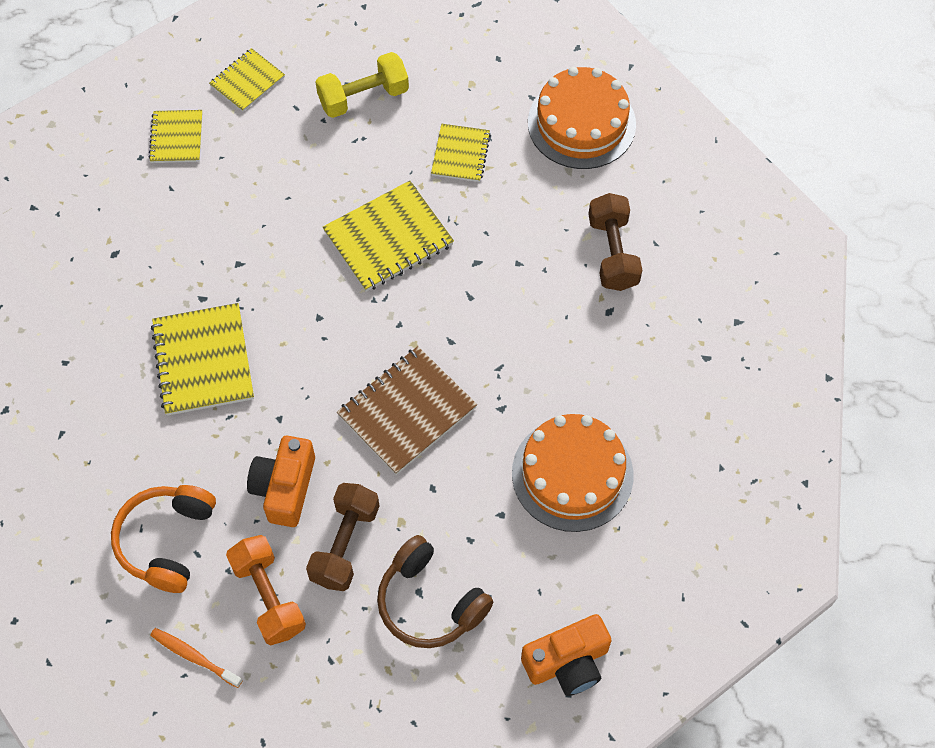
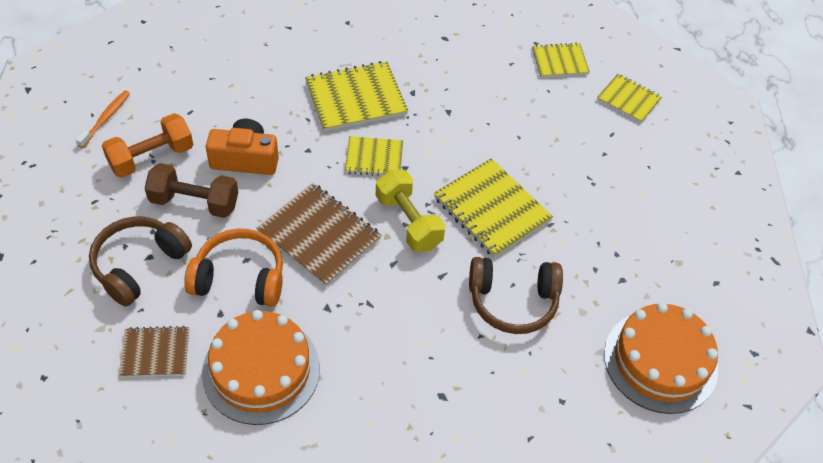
camera: 80 degrees right, 10 degrees down
(166, 541) = (201, 93): orange headphones -> orange headphones (240, 278)
(363, 97) = (637, 180): yellow dumbbell -> yellow dumbbell (408, 222)
(460, 154) = (595, 258): yellow notebook -> yellow notebook (374, 158)
(507, 235) = (513, 302): none -> brown headphones
(546, 579) = (155, 353): none -> brown notebook
(567, 662) = (73, 374): orange camera -> none
(613, 253) = (510, 396): brown dumbbell -> none

